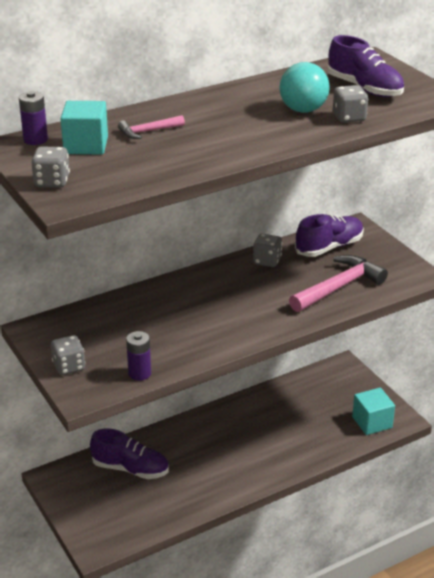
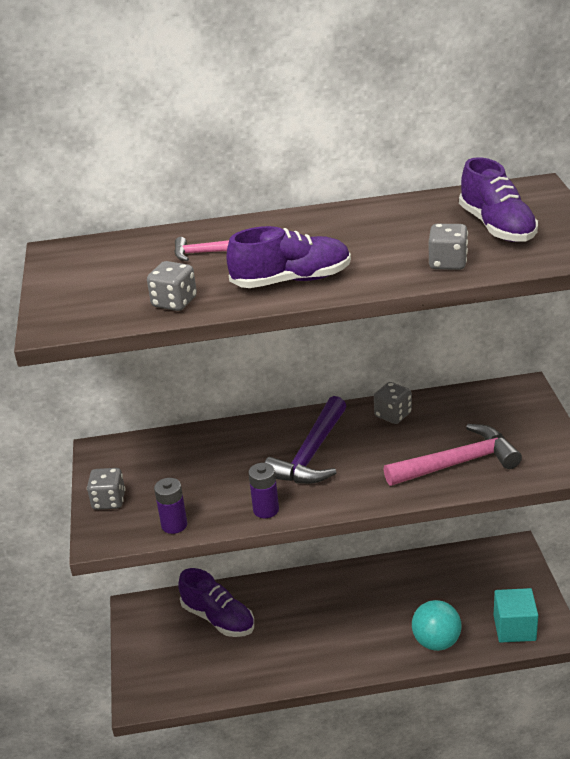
camera: 25 degrees right, 0 degrees up
(35, 139) = (85, 248): purple battery -> purple battery (266, 510)
(52, 182) = (60, 300): grey dice -> grey dice (174, 302)
(86, 145) = (129, 261): turquoise cube -> none
(219, 300) = (311, 454): none -> purple hammer
(303, 110) = (400, 247): turquoise ball -> turquoise ball (436, 642)
(329, 247) = (476, 410): purple shoe -> purple shoe (291, 280)

